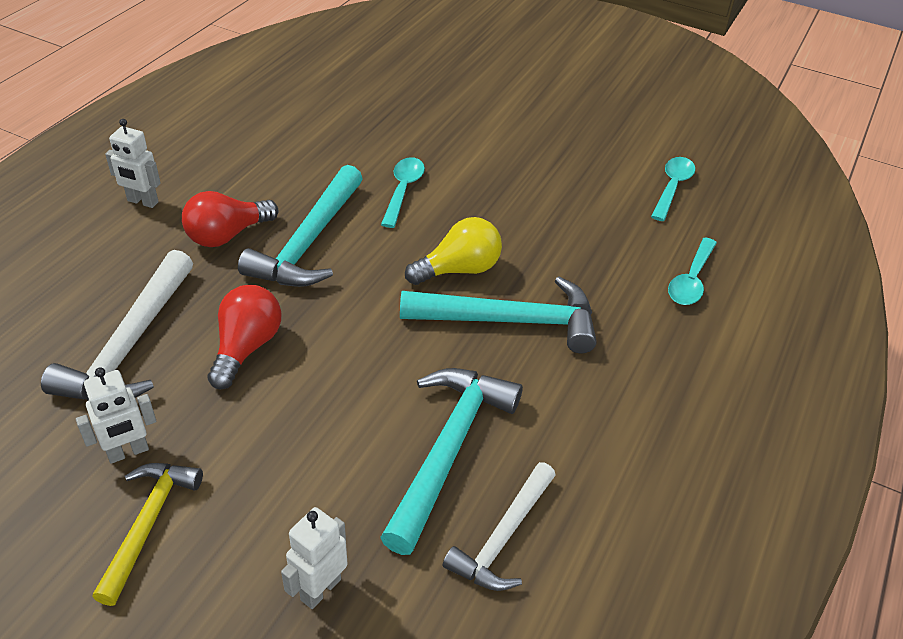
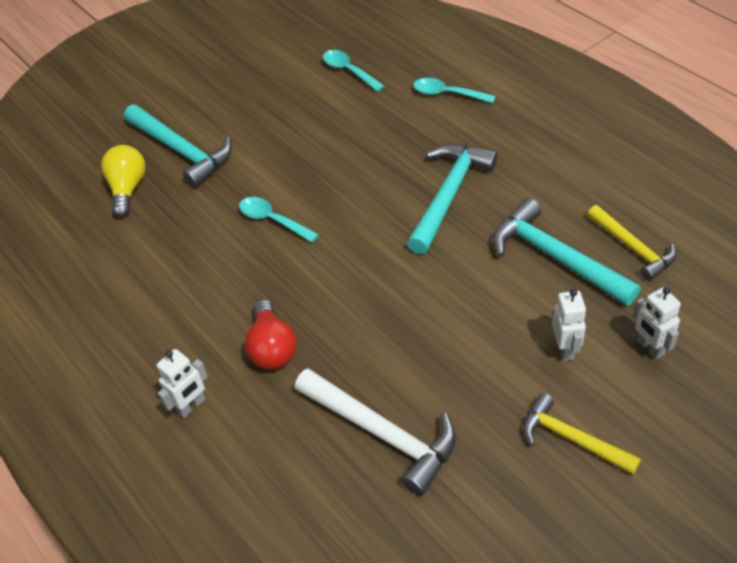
camera: 60 degrees left, 5 degrees up
(128, 452) = (500, 445): white robot -> white robot (565, 349)
(246, 347) = (416, 354): red light bulb -> none
(309, 242) = (308, 293): turquoise hammer -> turquoise hammer (182, 151)
(459, 270) = (383, 209): yellow light bulb -> yellow light bulb (128, 189)
(503, 537) = (633, 248): white hammer -> yellow hammer
(691, 280) = (447, 94): turquoise spoon -> turquoise spoon turned 150 degrees clockwise

